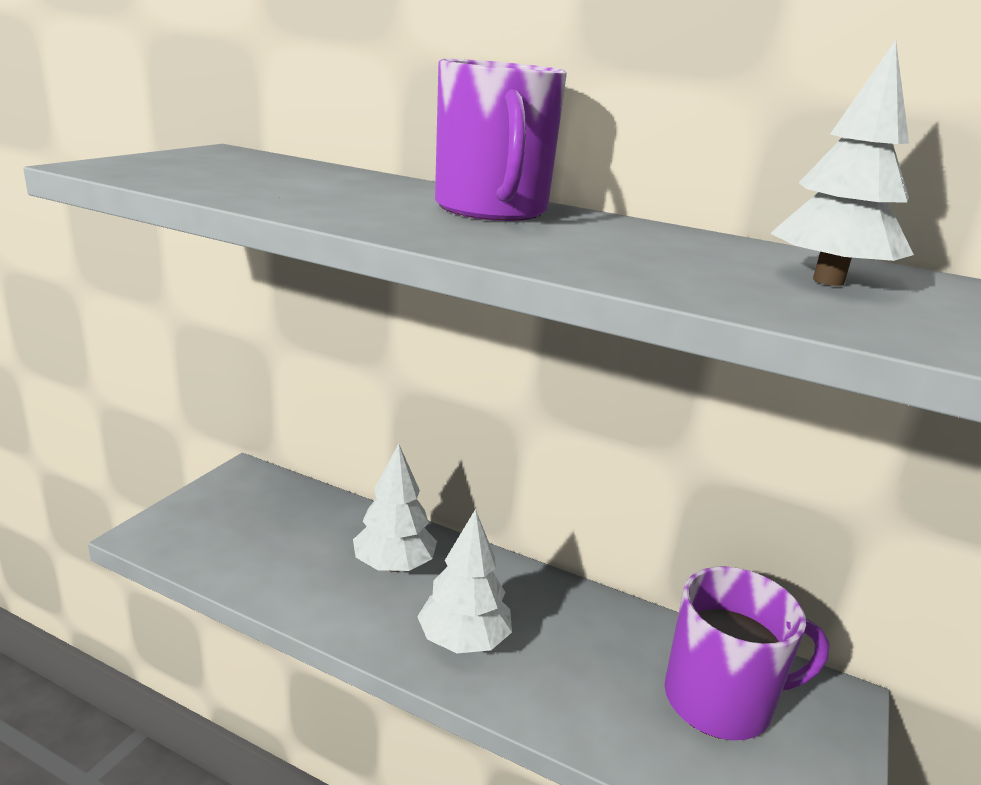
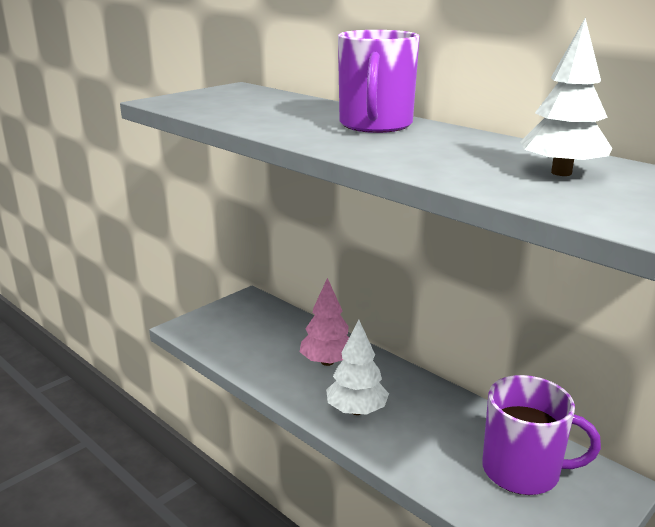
camera: 20 degrees right, 0 degrees up
(394, 565) = (327, 362): white tree -> pink tree

